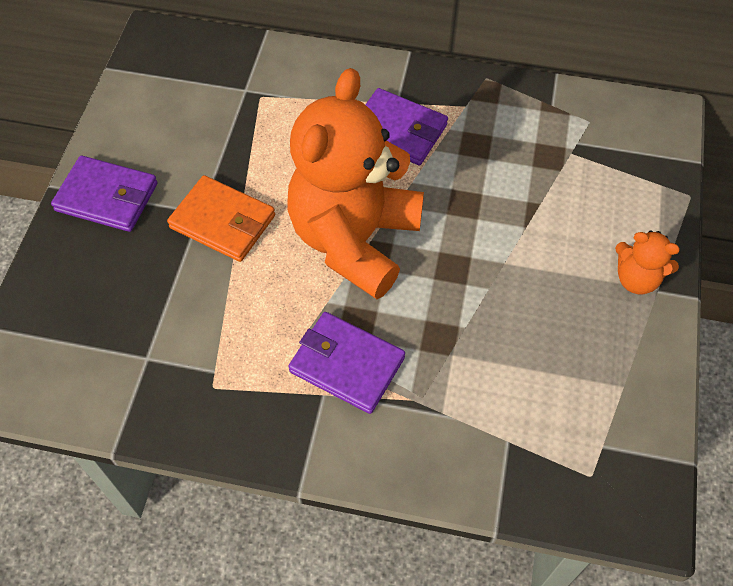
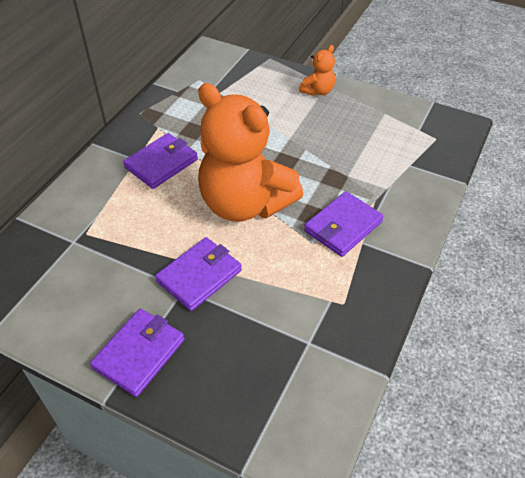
camera: 75 degrees left, 10 degrees down
(223, 221) = (199, 276): orange wallet -> purple wallet

